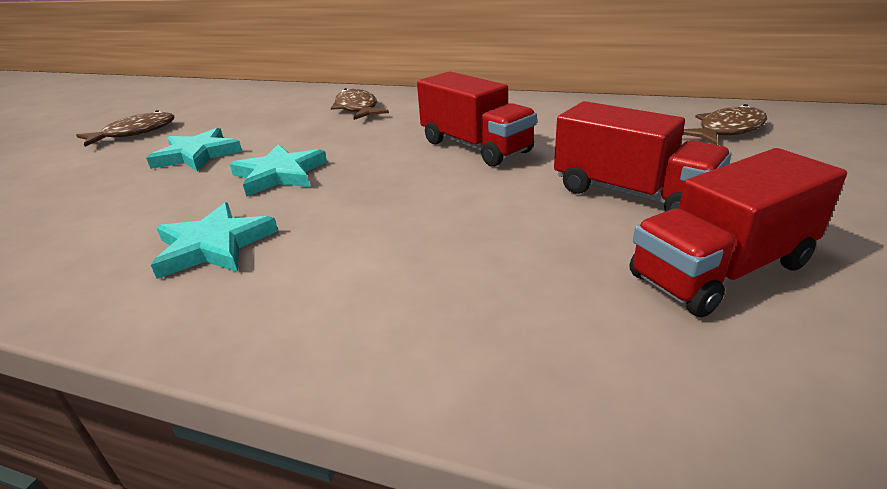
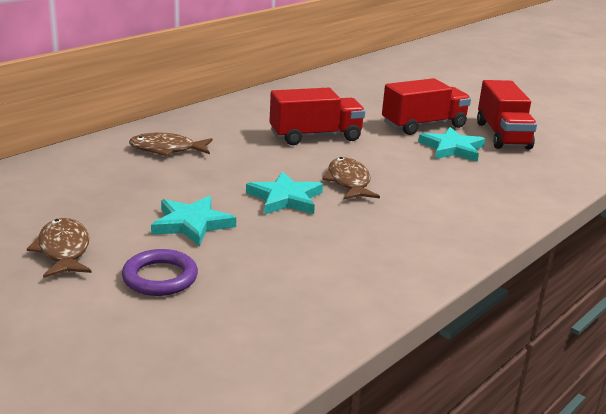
camera: 70 degrees left, 5 degrees down
(85, 171) = (160, 277): none -> purple ring
(214, 246) = (383, 231): turquoise star -> turquoise star (452, 148)
(726, 130) = (372, 83): brown fish -> brown fish (349, 182)

